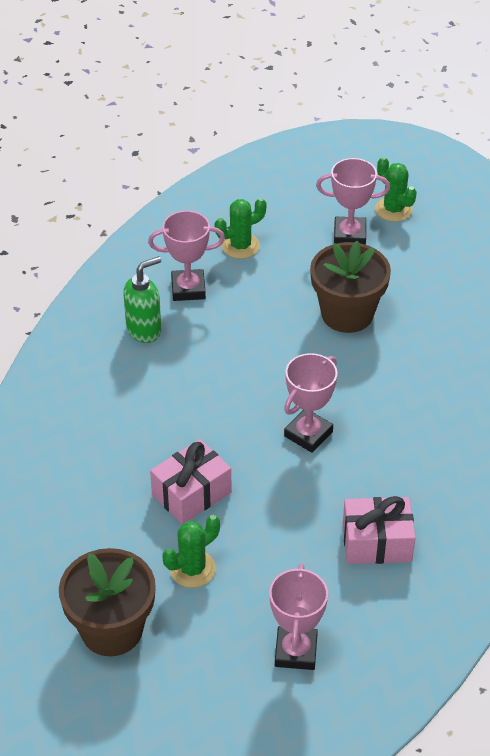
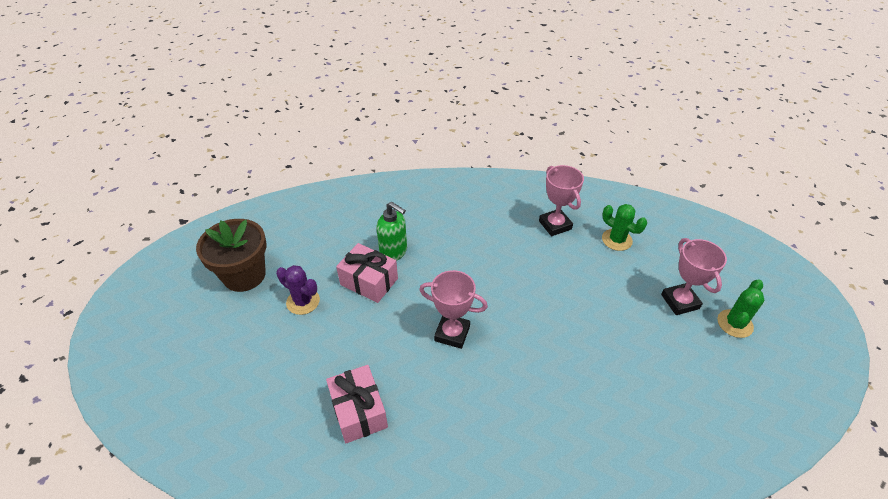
camera: 70 degrees right, 0 degrees up
(144, 330) = (503, 215): green soap dispenser -> green soap dispenser (394, 252)
(192, 569) = (303, 301): green cactus -> purple cactus
(296, 651) = (240, 384): pink trophy -> none
(347, 314) = (591, 324): brown flower pot -> none

